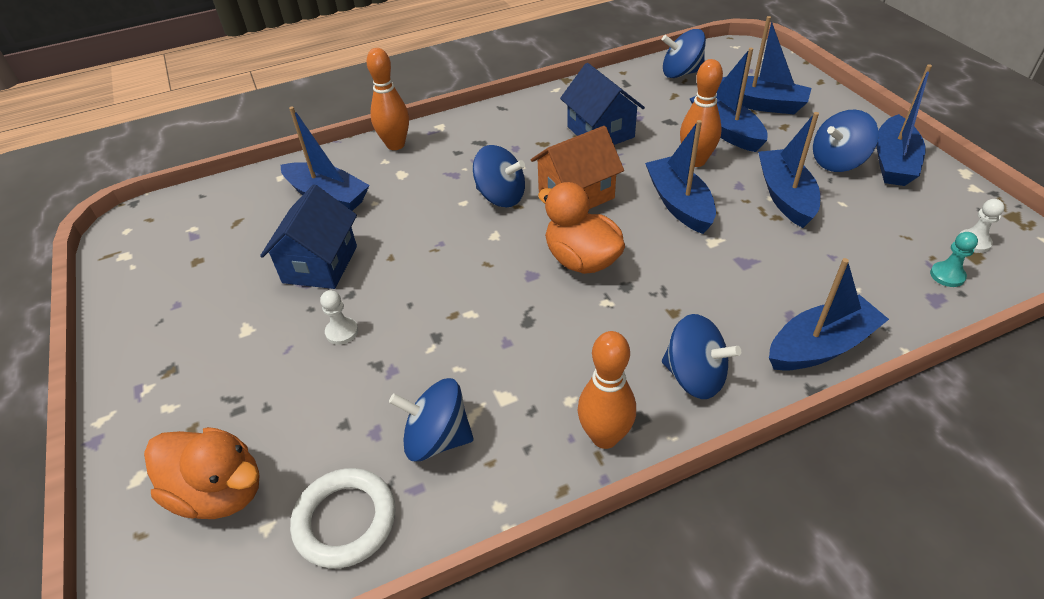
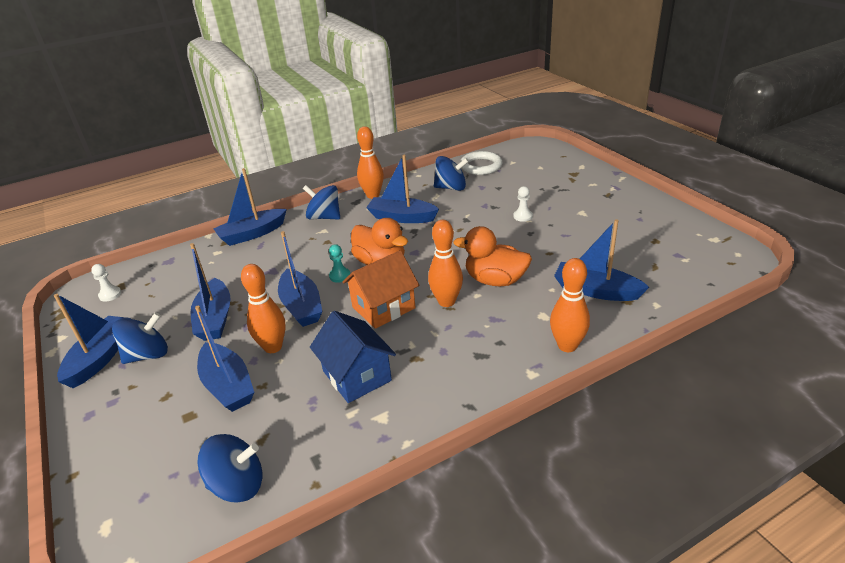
camera: 175 degrees right, 10 degrees down
(220, 491) = (540, 167): orange duck -> orange duck (495, 280)
(320, 264) = (563, 246): blue house -> none
(501, 196) = (446, 301): blue spinning top -> orange bowling pin
(761, 104) = (169, 428): blue boat -> blue boat (402, 217)
(947, 275) = (149, 273): turquoise pawn -> turquoise pawn (340, 276)

